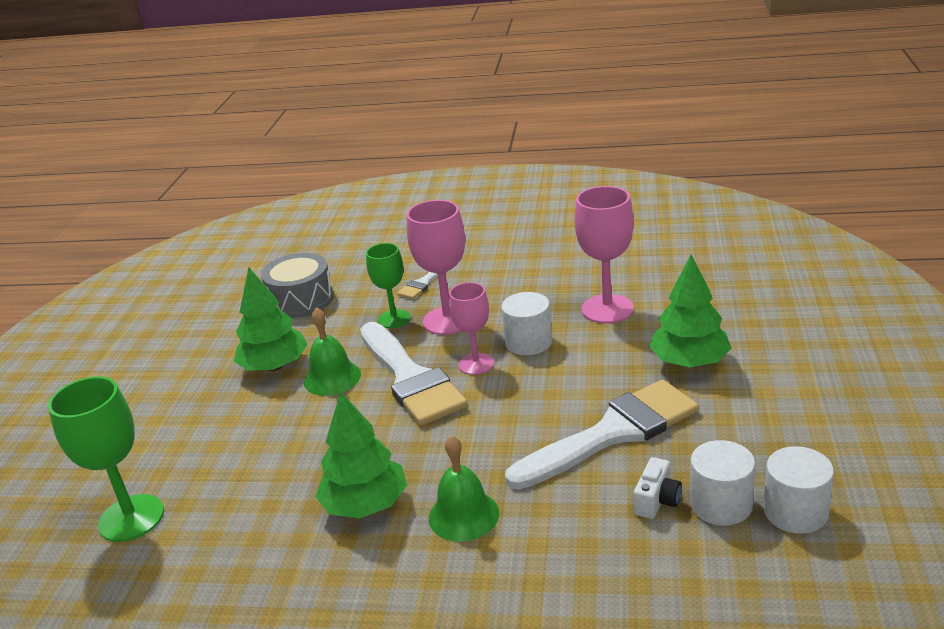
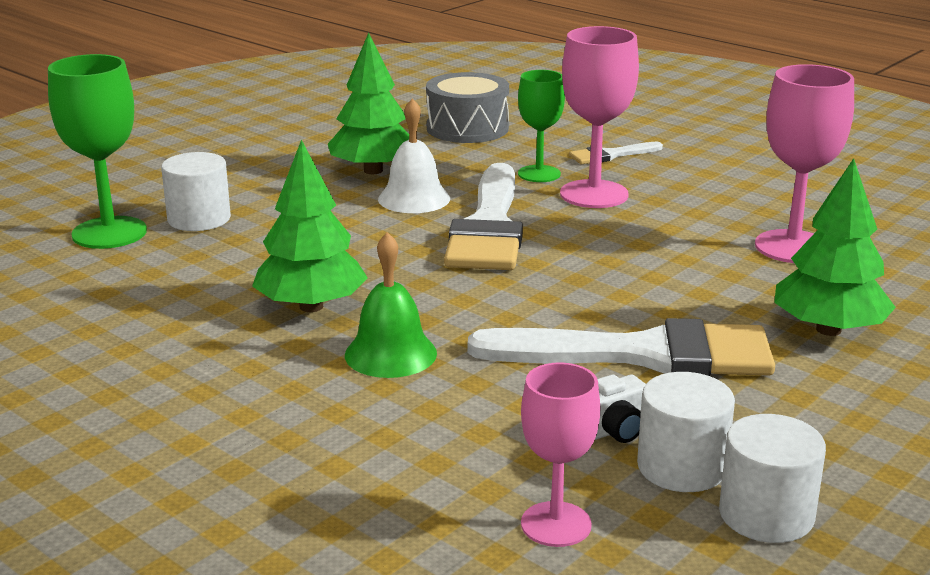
camera: 30 degrees right, 5 degrees down
(332, 378) = (414, 198): green bell -> white bell
(476, 364) = (573, 240): pink goblet -> pink goblet (556, 524)
(528, 342) = (657, 243): white cylinder -> white cylinder (199, 219)

